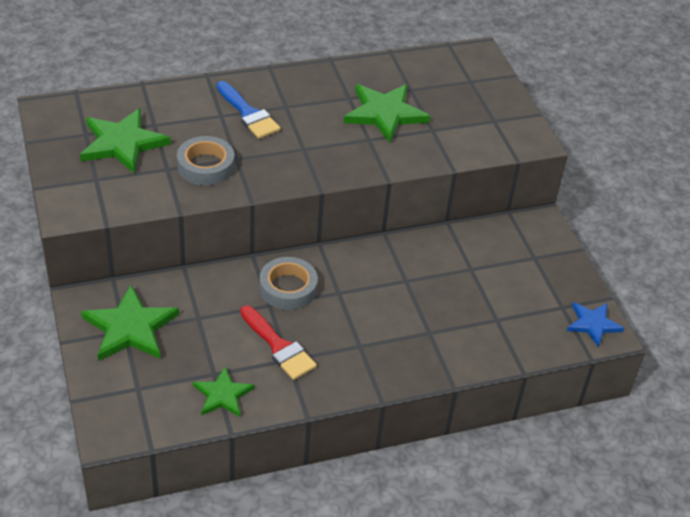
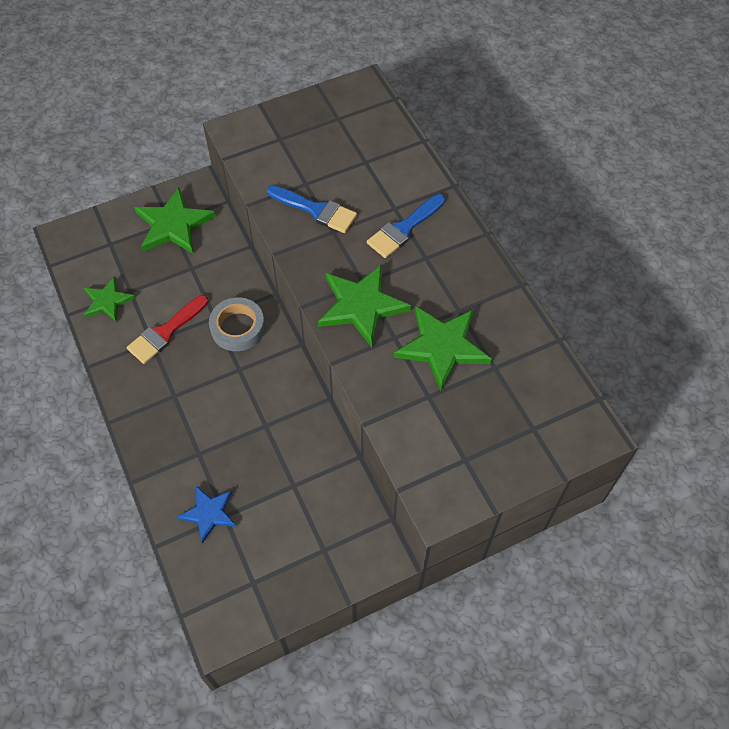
camera: 85 degrees right, 15 degrees up
(122, 143) = (332, 145): green star -> green star (361, 306)
(206, 166) = (316, 210): grey tape -> blue brush
(593, 324) = (232, 616): blue star -> blue star (209, 513)

